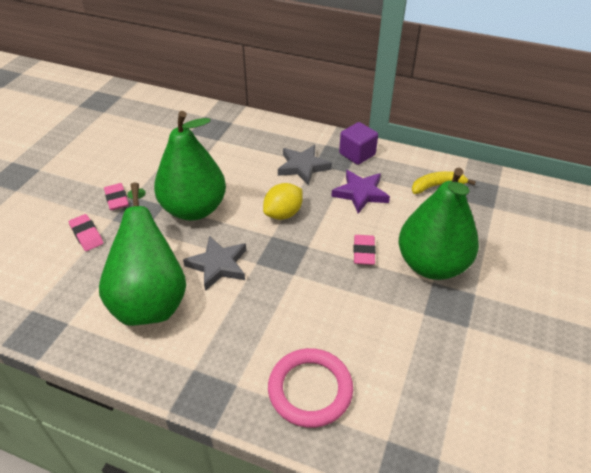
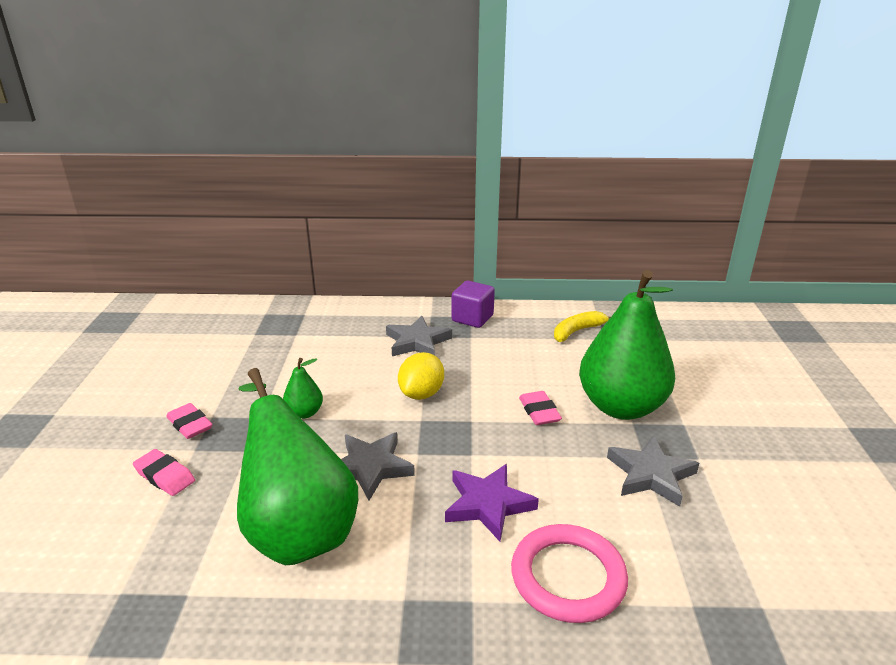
camera: 20 degrees left, 15 degrees down
(194, 209) = (304, 413): green pear -> green pear, size x0.42
(360, 193) = (499, 355): purple star -> purple star (488, 504)
(419, 329) = (650, 475): none -> grey star

